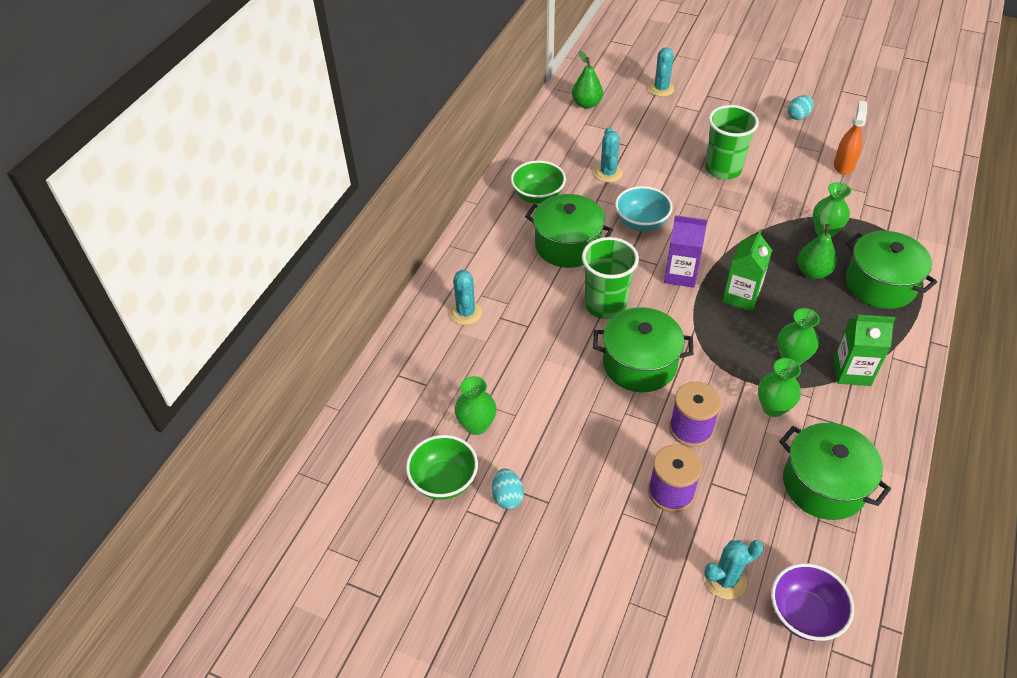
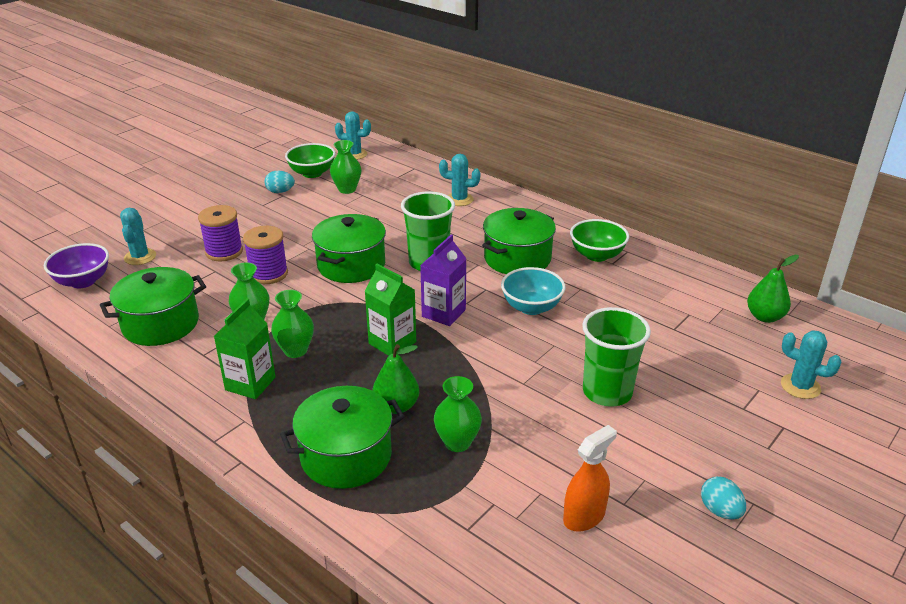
camera: 105 degrees right, 15 degrees down
(608, 173) = (622, 304): turquoise cactus -> turquoise cactus (354, 154)
(843, 165) = (584, 516): orange spray bottle -> orange spray bottle turned 75 degrees counterclockwise

